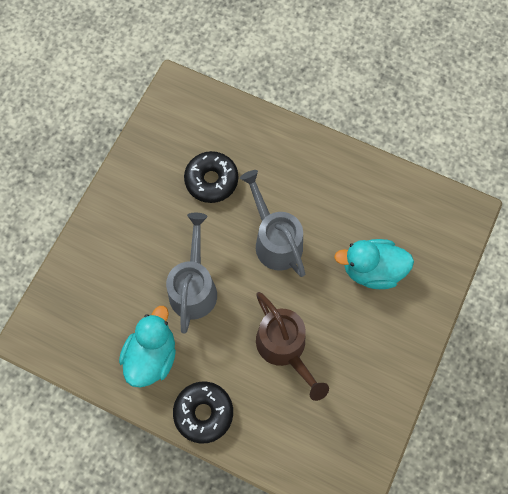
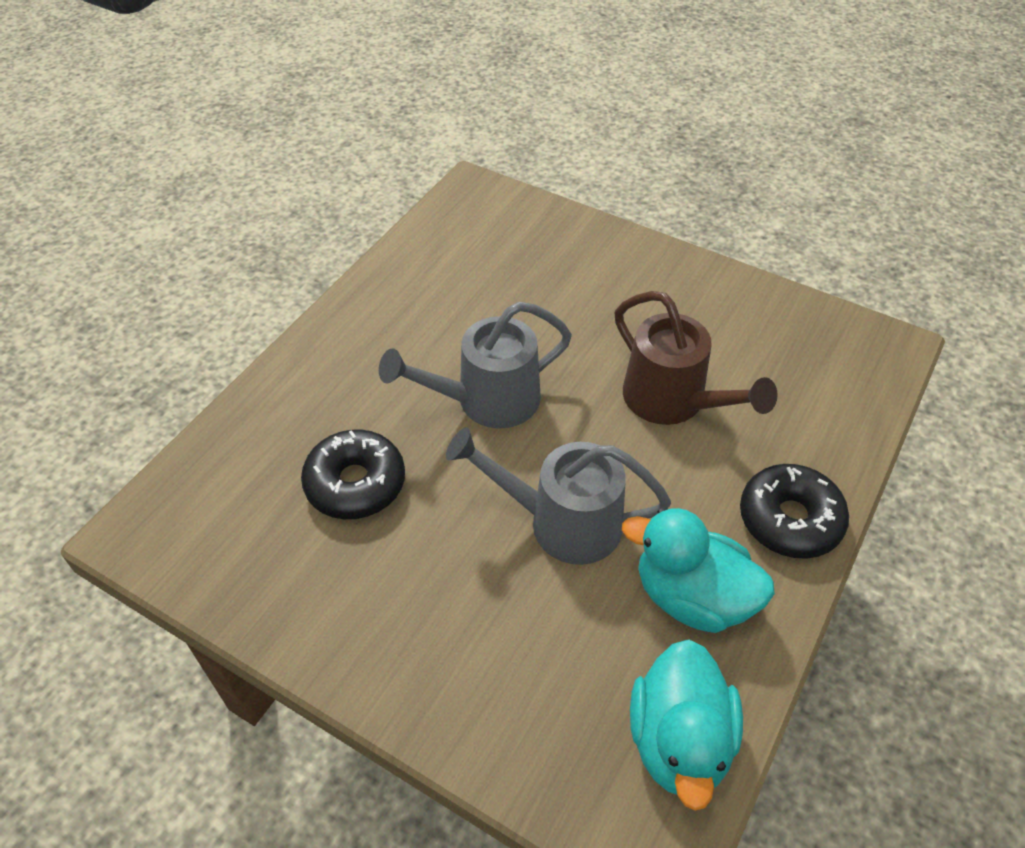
camera: 85 degrees left, 20 degrees down
(285, 349) = (673, 402): brown watering can -> brown watering can turned 75 degrees clockwise
(372, 270) = (549, 291): turquoise duck -> turquoise duck (679, 741)

